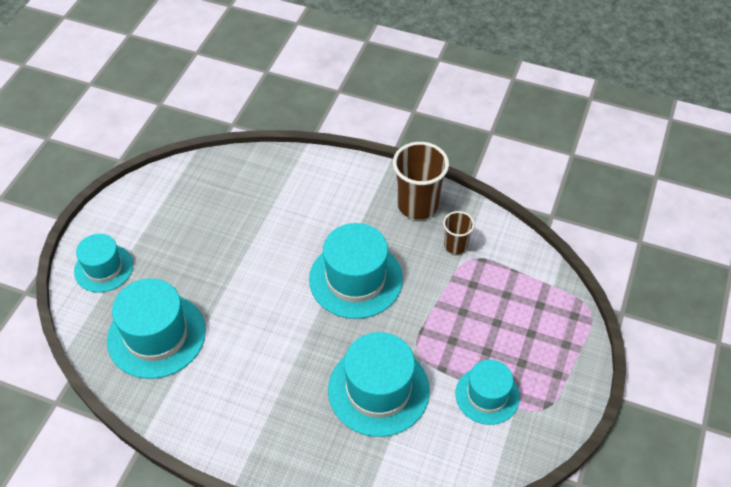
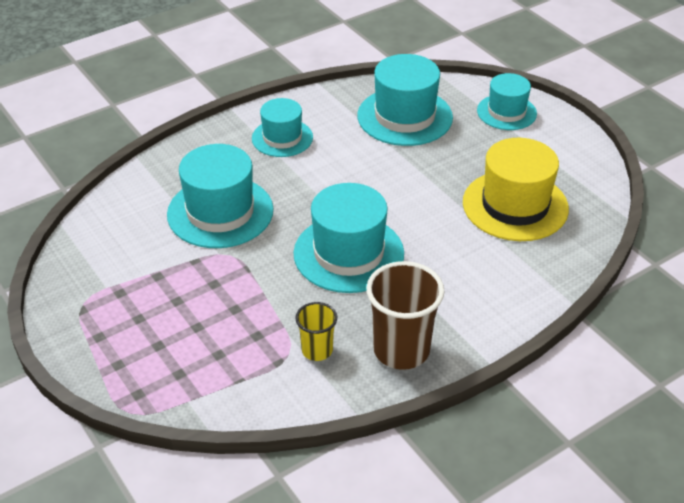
camera: 125 degrees right, 10 degrees down
(228, 211) = (515, 205): none -> yellow hat
(455, 245) = (317, 350): brown cup -> yellow cup
(487, 395) = (137, 275): turquoise hat -> turquoise hat (282, 138)

